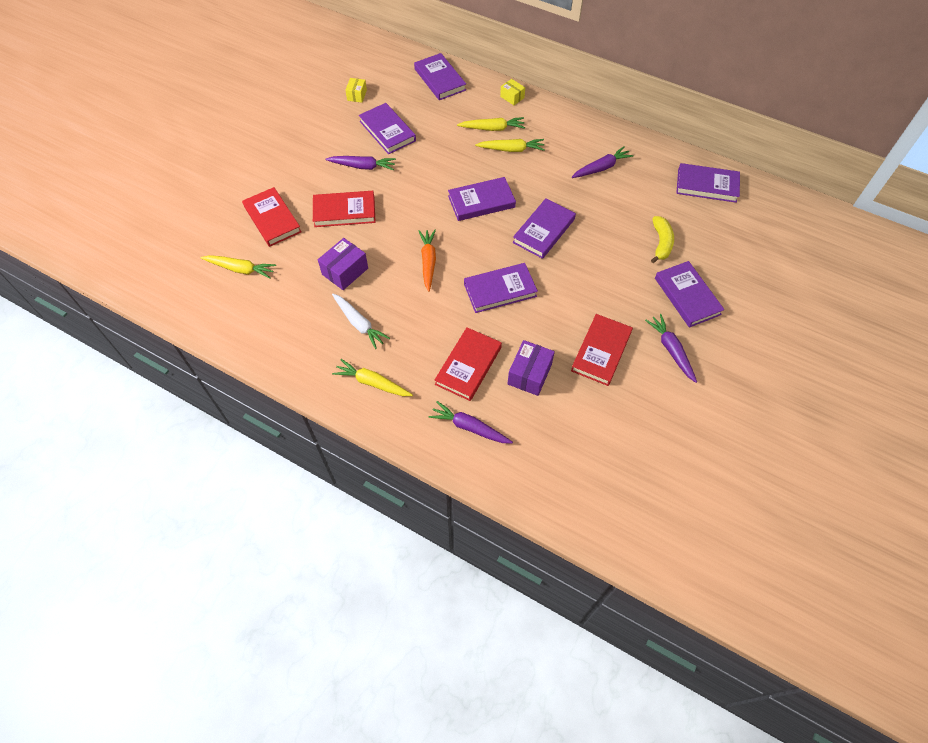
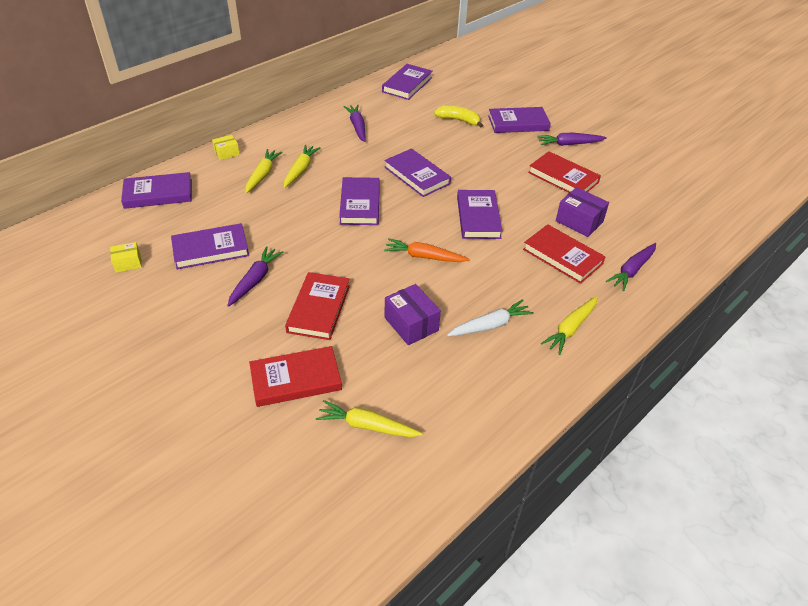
camera: 75 degrees left, 15 degrees down
(240, 269) = (367, 426): yellow carrot -> yellow carrot turned 105 degrees counterclockwise
(357, 95) = (128, 263): yellow box -> yellow box turned 45 degrees counterclockwise

